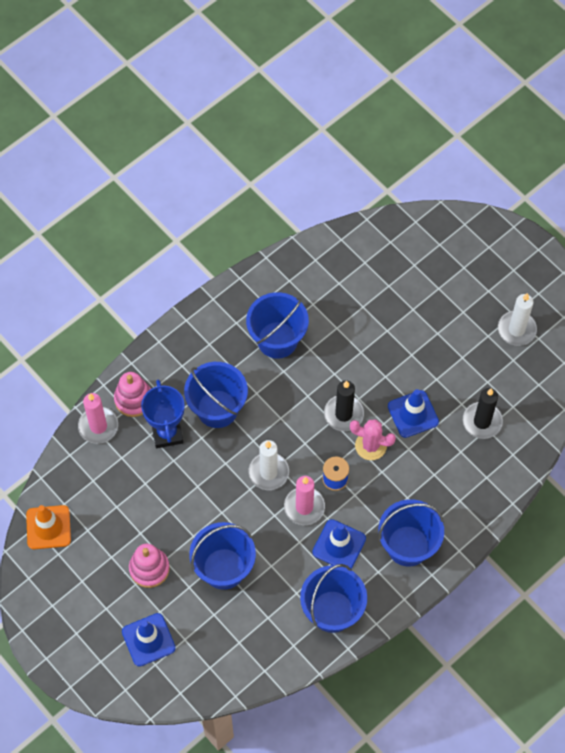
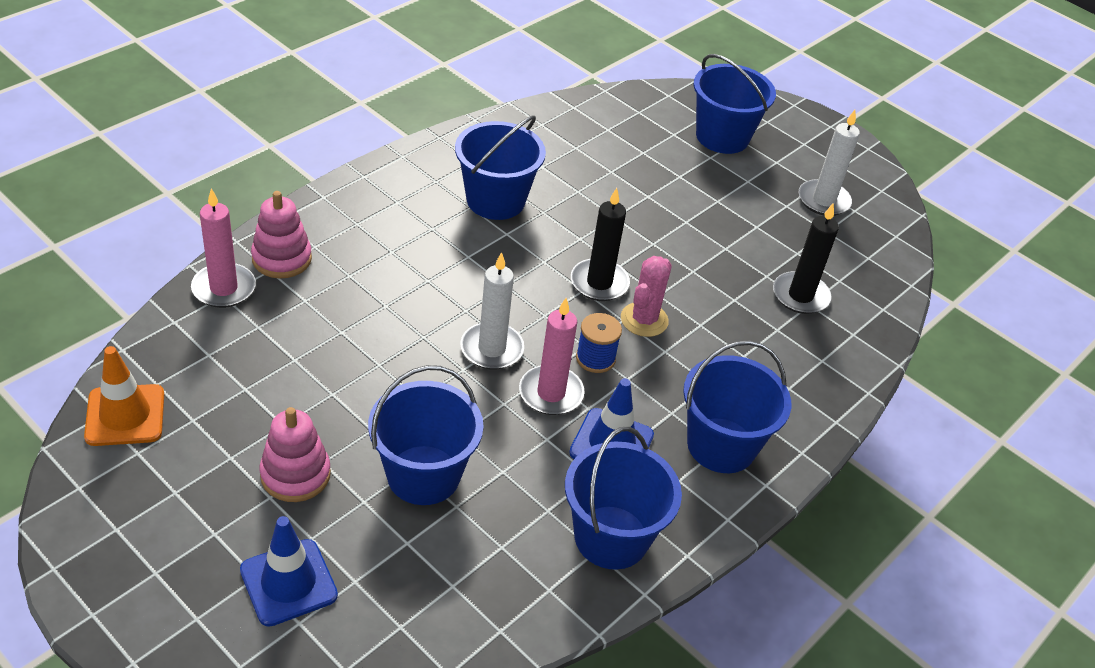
camera: 10 degrees left, 20 degrees down
(167, 433) = (332, 299): blue trophy -> none
(217, 409) = (410, 272): blue bucket -> blue bucket (722, 137)
(370, 445) = (644, 320): pink cactus -> pink cactus turned 75 degrees counterclockwise
(413, 414) = (700, 285): blue traffic cone -> none

